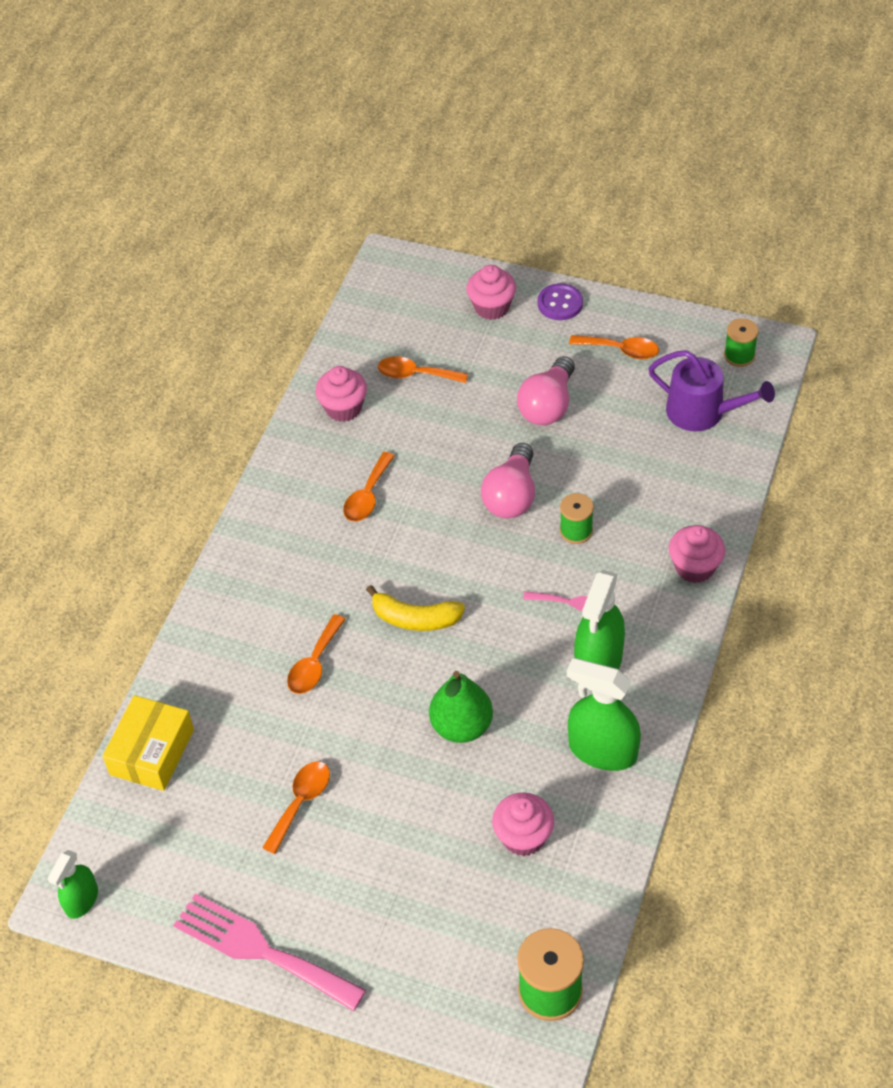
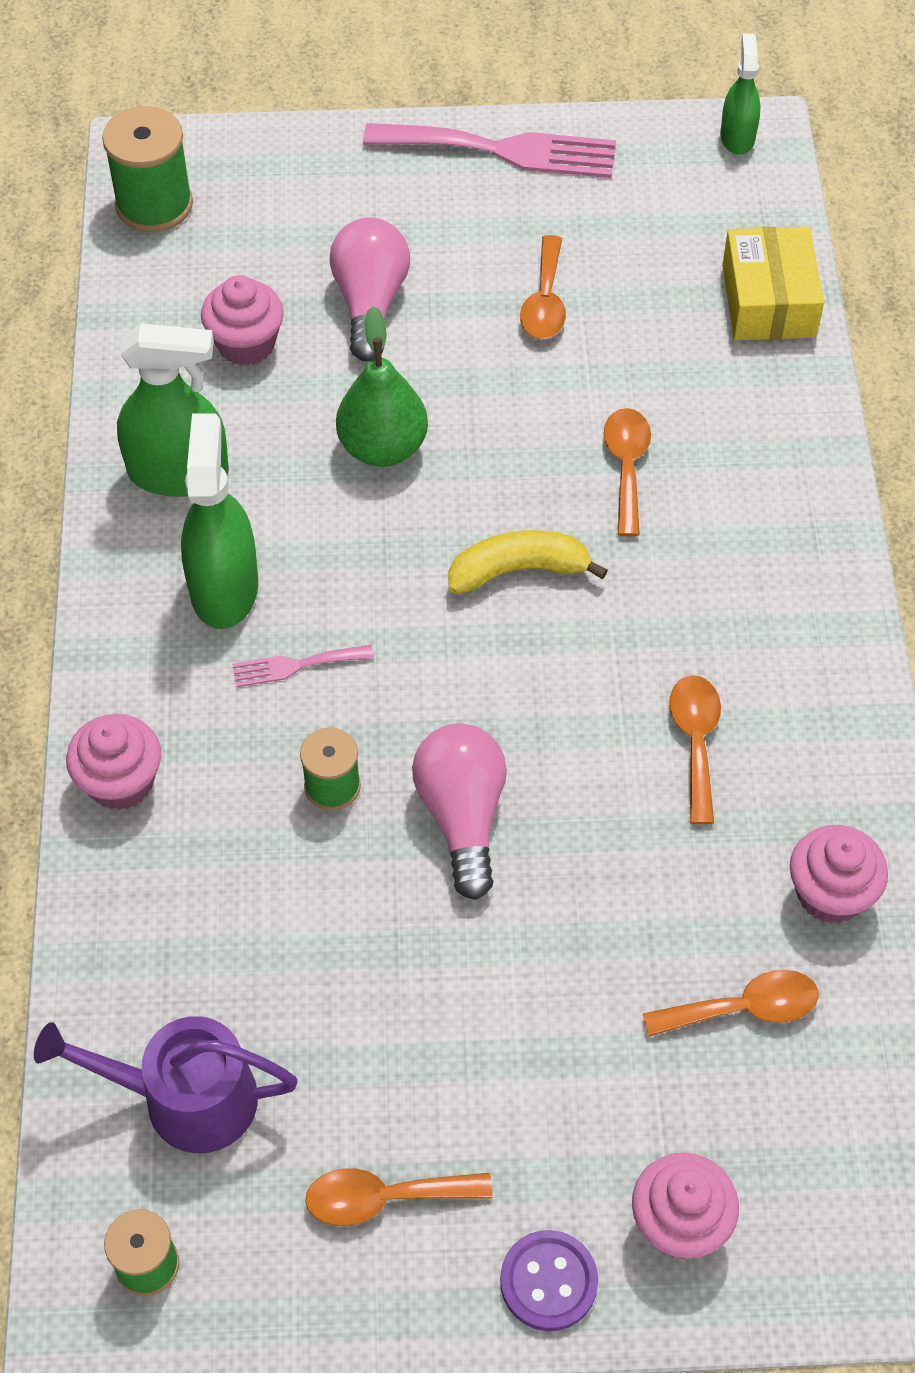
camera: 155 degrees right, 5 degrees up
(548, 405) = (474, 1019): pink light bulb -> pink light bulb (370, 303)

